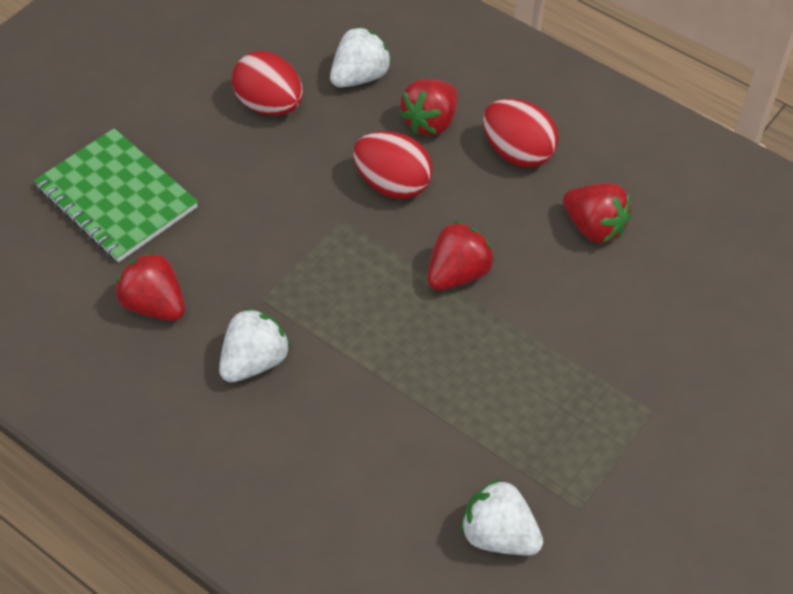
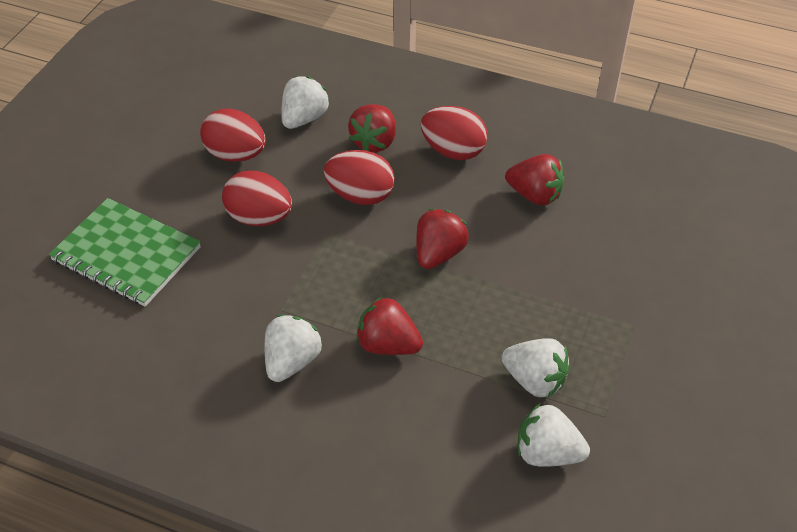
camera: 15 degrees left, 5 degrees down
(155, 305) = (189, 334): red strawberry -> red strawberry (388, 345)
(272, 186) = (259, 218): none -> red egg
(514, 448) = (534, 380): none -> white strawberry

